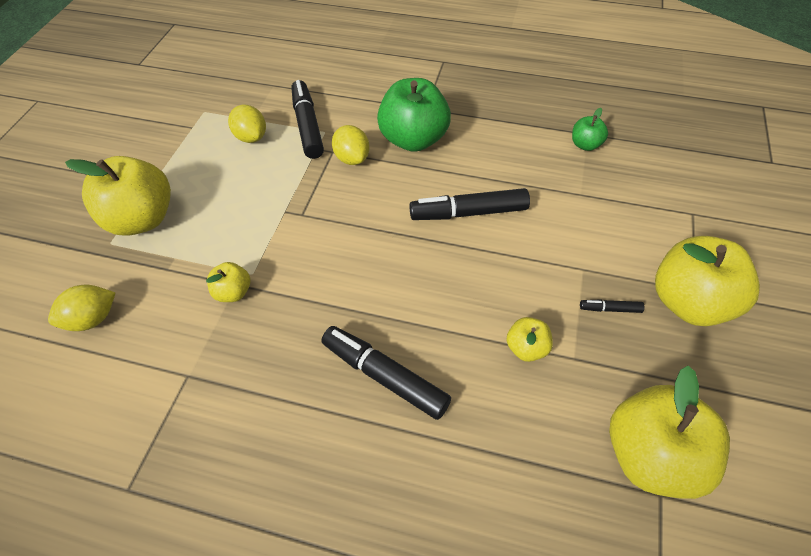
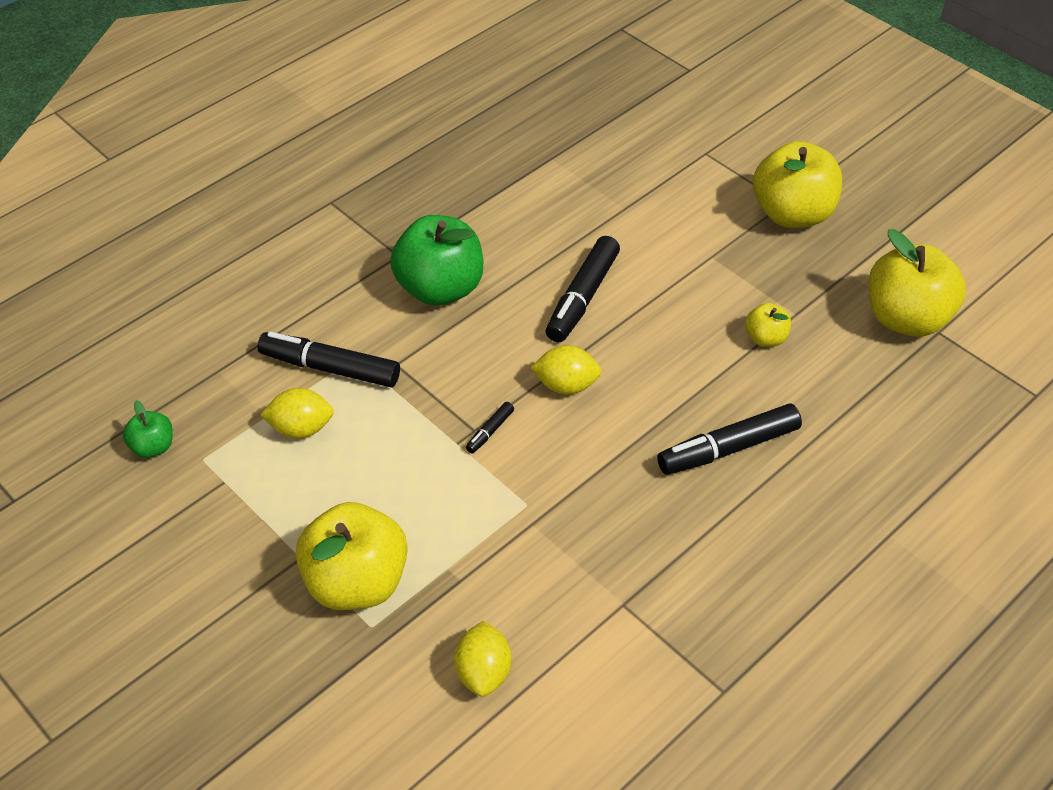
camera: 60 degrees left, 5 degrees down
(233, 292) = (541, 530): yellow apple -> none
(352, 158) = (423, 352): yellow lemon -> yellow lemon (566, 385)
(585, 145) = (565, 168): green apple -> green apple (153, 447)
(610, 309) = (764, 264): black marker -> black marker (490, 431)

